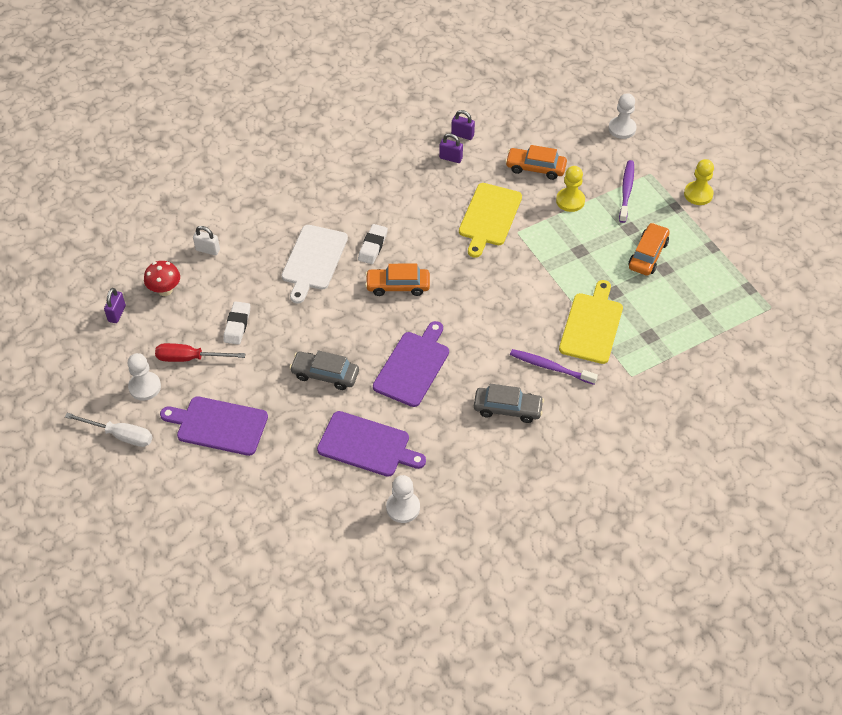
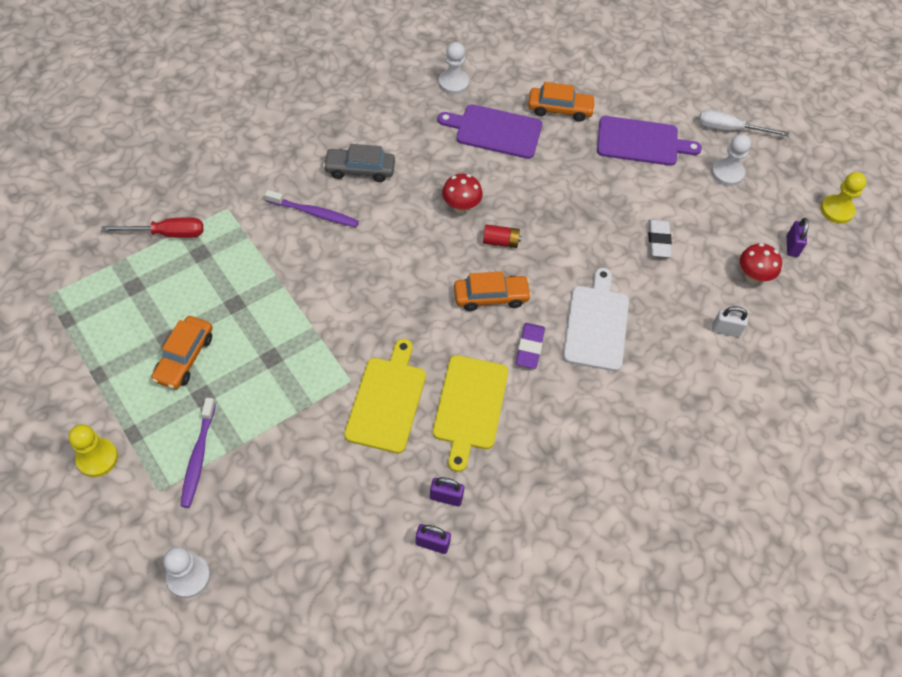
camera: 170 degrees right, 5 degrees up
(190, 358) = (694, 203): red screwdriver -> red screwdriver (167, 234)
(325, 374) = (551, 194): grey car -> none
(373, 246) = (529, 347): white eraser -> purple eraser
(381, 332) = (500, 241): none -> red battery
(413, 366) = (461, 207): purple cutting board -> red mushroom
(535, 168) = (324, 488): orange car -> orange car (560, 109)
(570, 201) = (278, 434): yellow pawn -> yellow pawn (837, 210)
(592, 325) = (265, 262): yellow cutting board -> yellow cutting board (469, 406)

